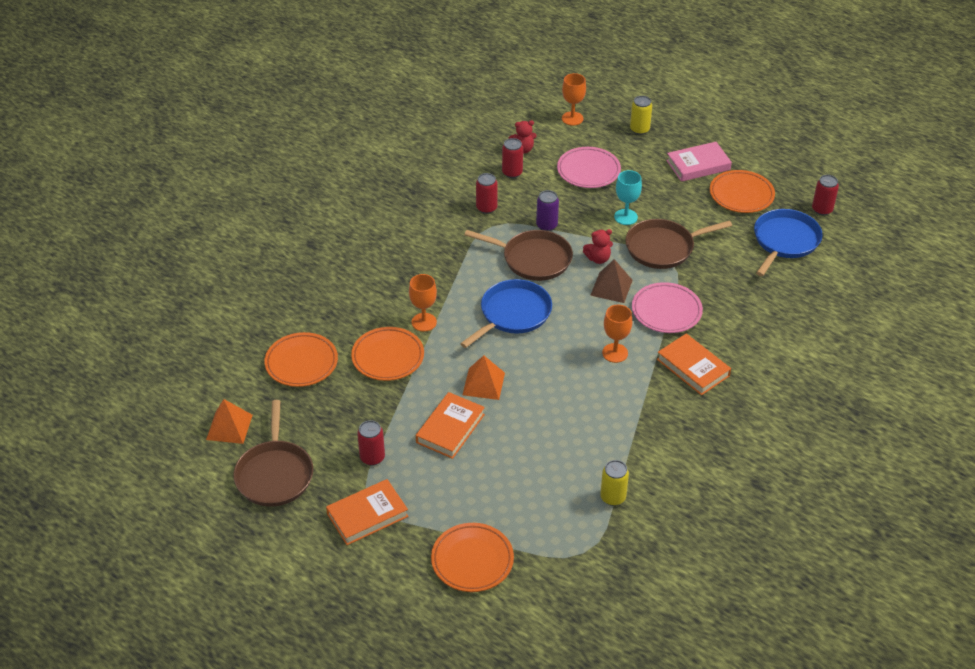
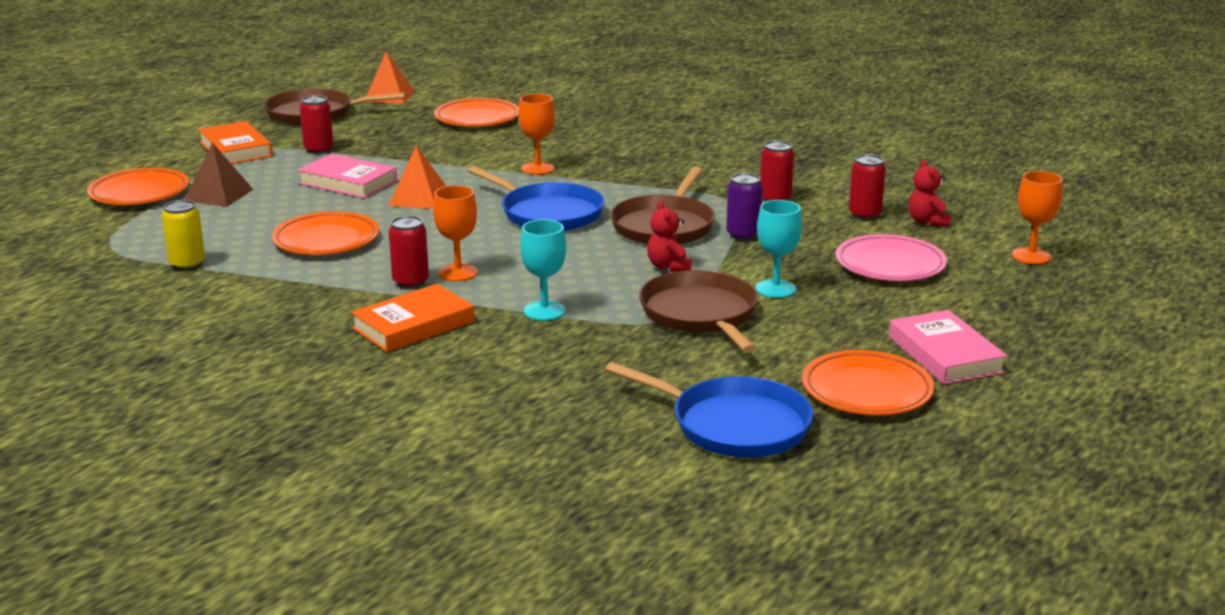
camera: 90 degrees right, 20 degrees down
(388, 357) = (478, 153): orange plate -> orange plate (326, 240)
(450, 428) = (348, 182): orange book -> pink book
(611, 287) = (601, 274): brown pyramid -> brown pyramid (218, 195)
(639, 129) = (1030, 307): yellow can -> none
(666, 311) = (544, 311): pink plate -> turquoise goblet
(822, 209) = (844, 475): red can -> red can (410, 282)

